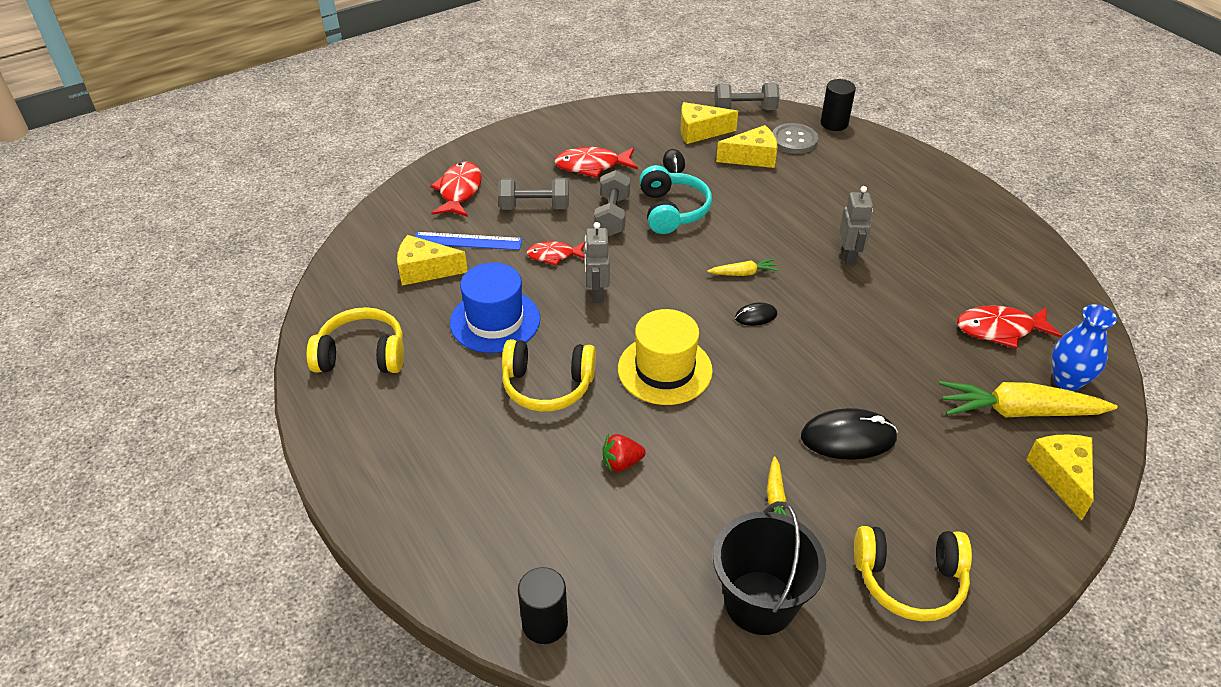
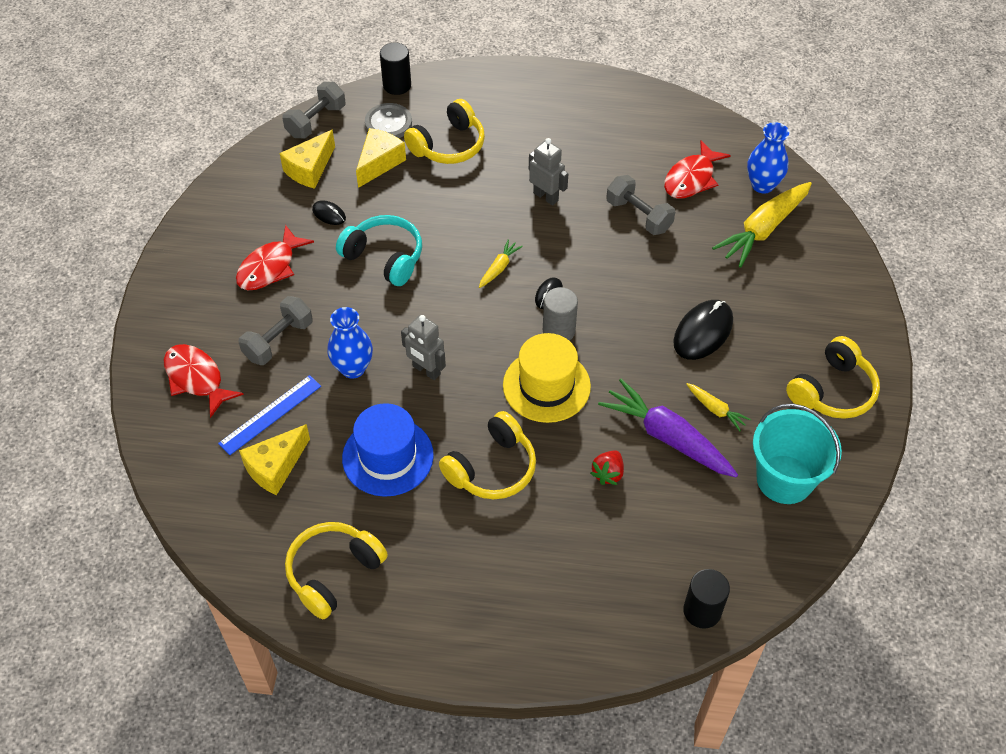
camera: 50 degrees left, 10 degrees up
(554, 255) = (353, 368): red fish -> blue vase
(612, 216) = (348, 298): grey dumbbell -> grey dumbbell (638, 216)
(705, 481) = (667, 437): none -> purple carrot
(728, 344) = (559, 331): none -> grey cylinder
(760, 602) = (784, 479): black bucket -> turquoise bucket
(819, 179) = (448, 145): none -> yellow headphones
(1061, 477) = (827, 254): yellow cheese -> none

